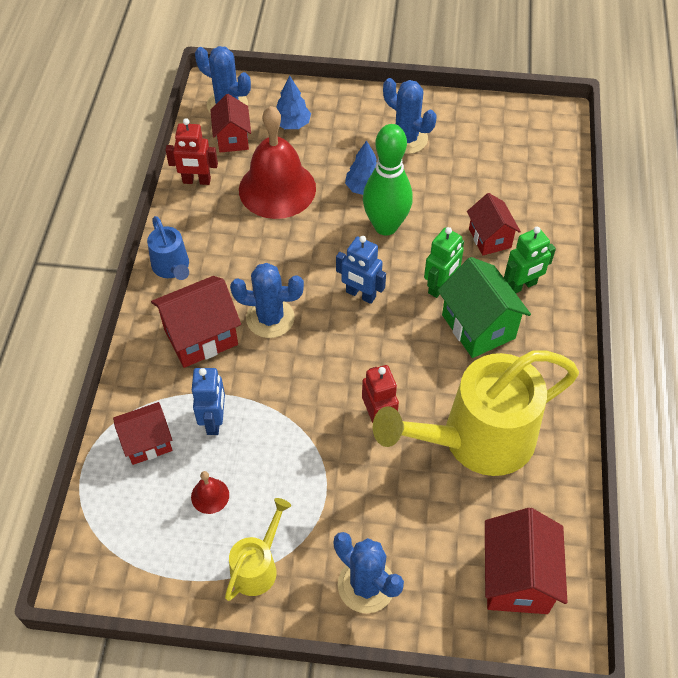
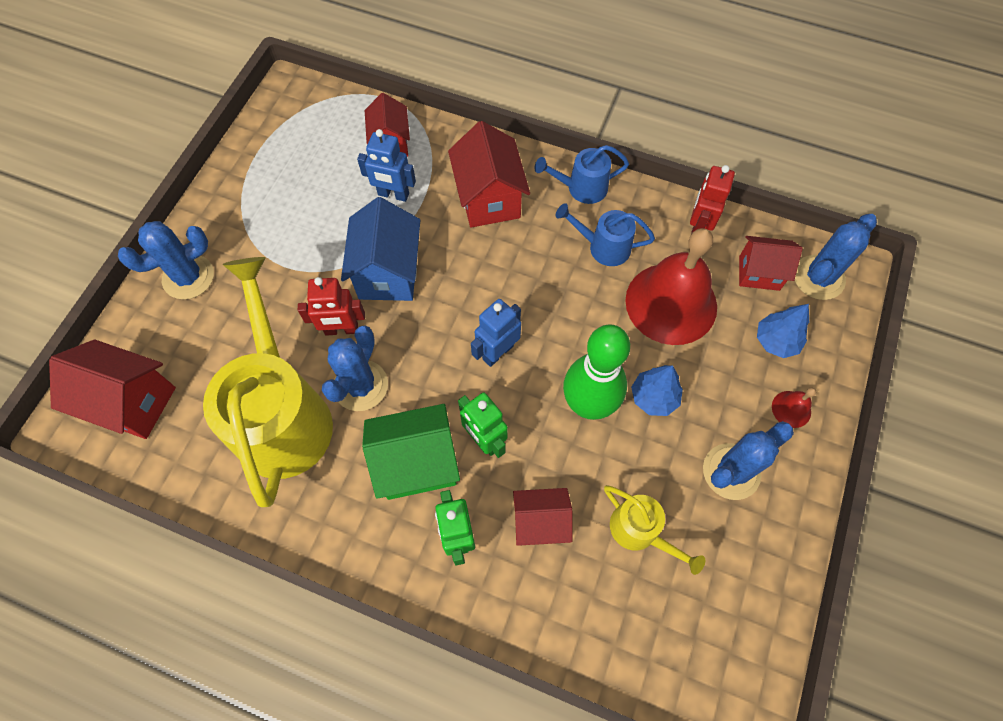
camera: 105 degrees right, 10 degrees up
(210, 496) = (321, 180): red bell -> red bell (791, 409)
(233, 241) = (603, 247): none -> blue watering can
(258, 566) = (244, 202): yellow watering can -> yellow watering can (640, 532)
(270, 318) = (493, 261): blue cactus -> blue cactus (360, 385)
(307, 399) = (388, 273): none -> blue house

